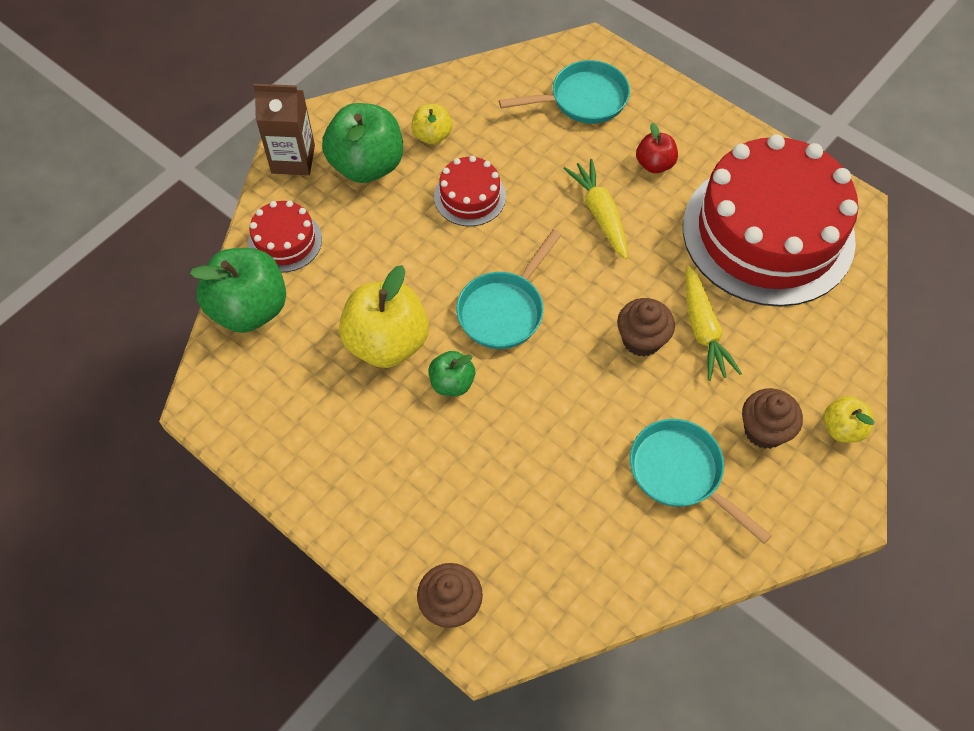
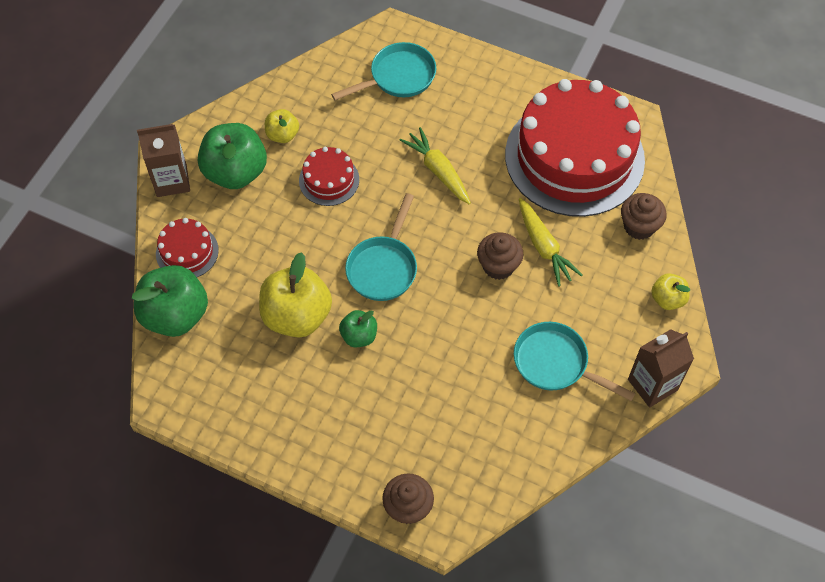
camera: 15 degrees left, 0 degrees up
(654, 164) = (471, 120): red apple -> none
(764, 430) = (610, 315): brown cupcake -> brown cupcake (639, 226)
(797, 530) = (652, 384): none -> brown carton

